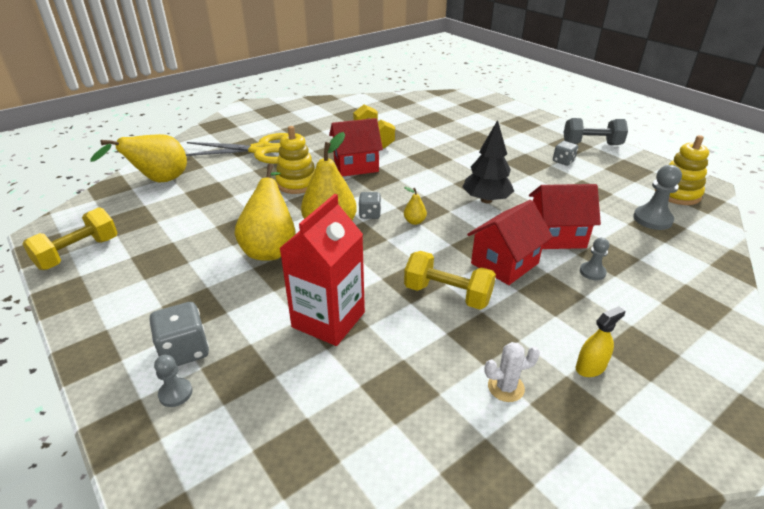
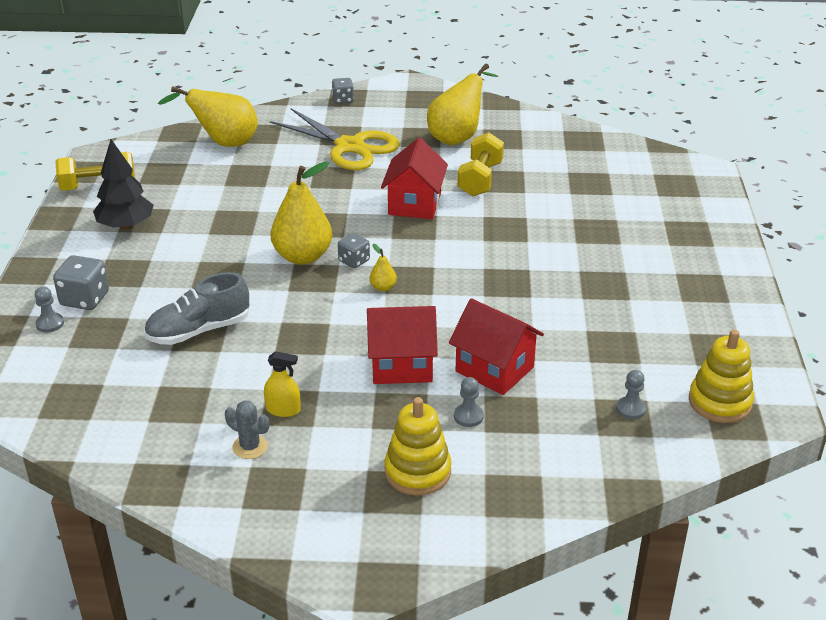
camera: 40 degrees right, 0 degrees up
(271, 248) = (232, 251): yellow pear -> yellow pear (457, 137)
(297, 183) = (334, 198): yellow stacking toy -> yellow stacking toy (417, 472)
(328, 320) = (198, 331): red carton -> grey shoe
(356, 166) = (414, 204): red house -> red house turned 75 degrees clockwise
(447, 295) = (311, 363): yellow dumbbell -> none
(486, 200) = (486, 301): black tree -> black tree (126, 226)
(506, 387) = (250, 447): white cactus -> grey cactus
(563, 161) = (652, 302): grey dice -> grey dice (343, 100)
(590, 367) = (333, 475): yellow spray bottle -> yellow spray bottle (283, 410)
(591, 144) = (731, 299): grey dumbbell -> none
(652, 219) = (630, 409): grey pawn -> grey pawn, size x0.60

